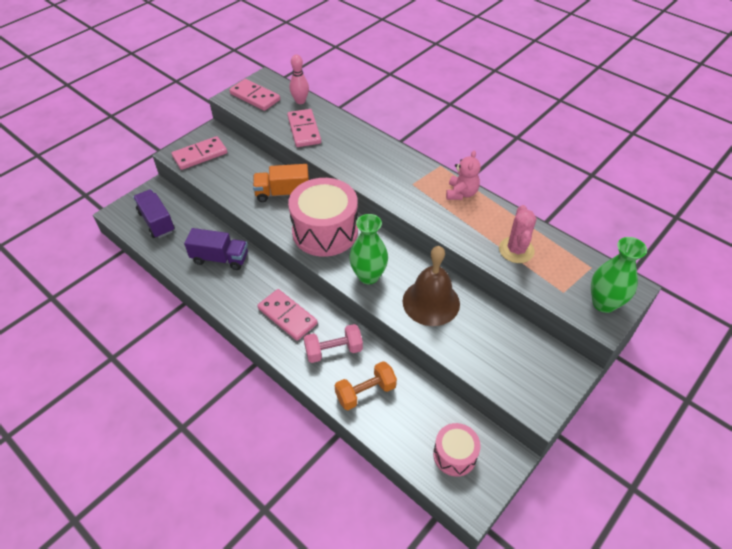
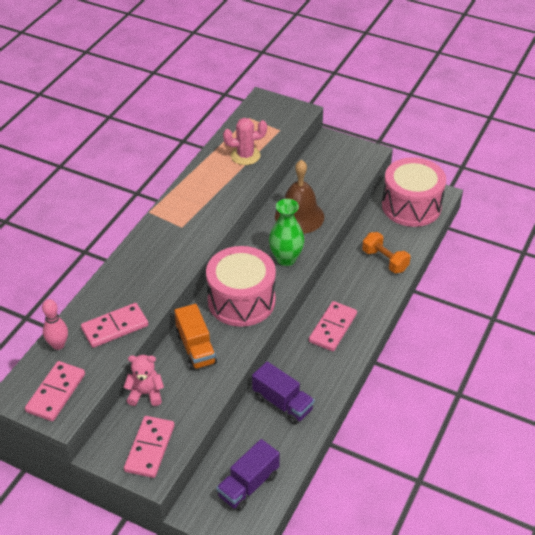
camera: 105 degrees left, 5 degrees down
(200, 155) = (150, 448): pink domino -> pink domino turned 60 degrees clockwise
(220, 258) = (282, 403): purple truck -> purple truck turned 135 degrees clockwise
(333, 350) = (355, 288): pink dumbbell -> none
(454, 455) = (411, 206): pink drum -> pink drum, size x1.88
(461, 193) = (185, 193): pink teddy bear -> pink teddy bear (145, 394)
(604, 303) = (283, 111): green vase -> none

